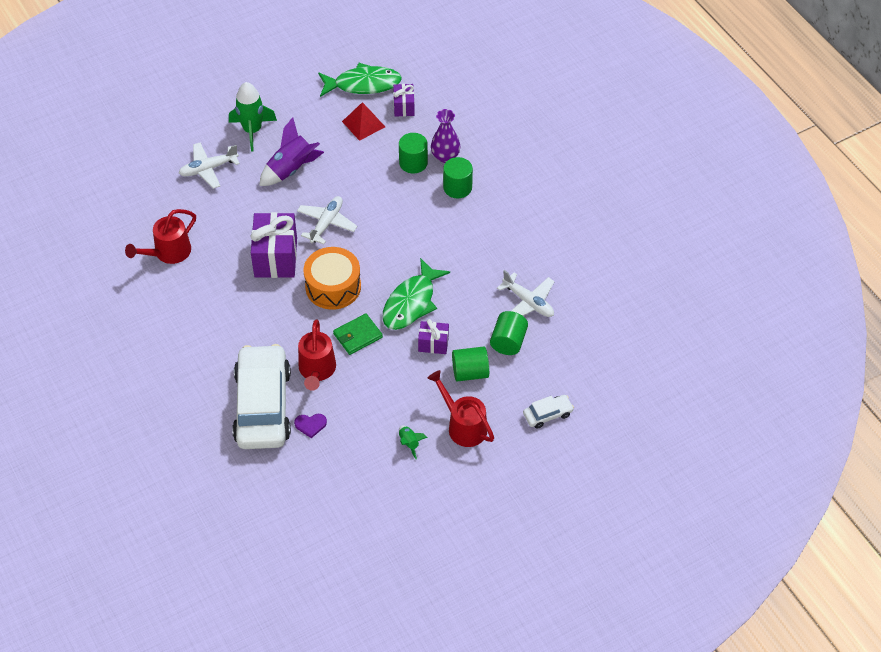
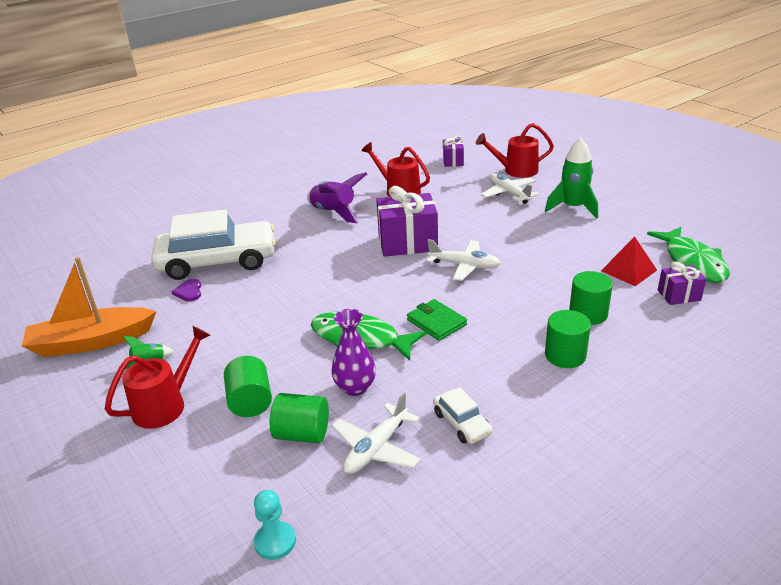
camera: 85 degrees right, 20 degrees down
(291, 169) = (532, 235): purple rocket -> purple rocket (334, 212)
(317, 371) = (259, 286): red watering can -> red watering can (515, 171)
(333, 287) = (375, 281): orange drum -> none
(357, 335) = (307, 306): green wallet -> green wallet (436, 322)
(371, 491) = (91, 342): none -> orange boat
(433, 344) = (297, 364): purple gift -> purple gift (453, 161)
(445, 156) = (614, 338): purple vase -> purple vase (355, 387)
(547, 414) = (168, 491): white car -> white car (461, 423)
(594, 356) = (275, 542): none -> turquoise pawn

